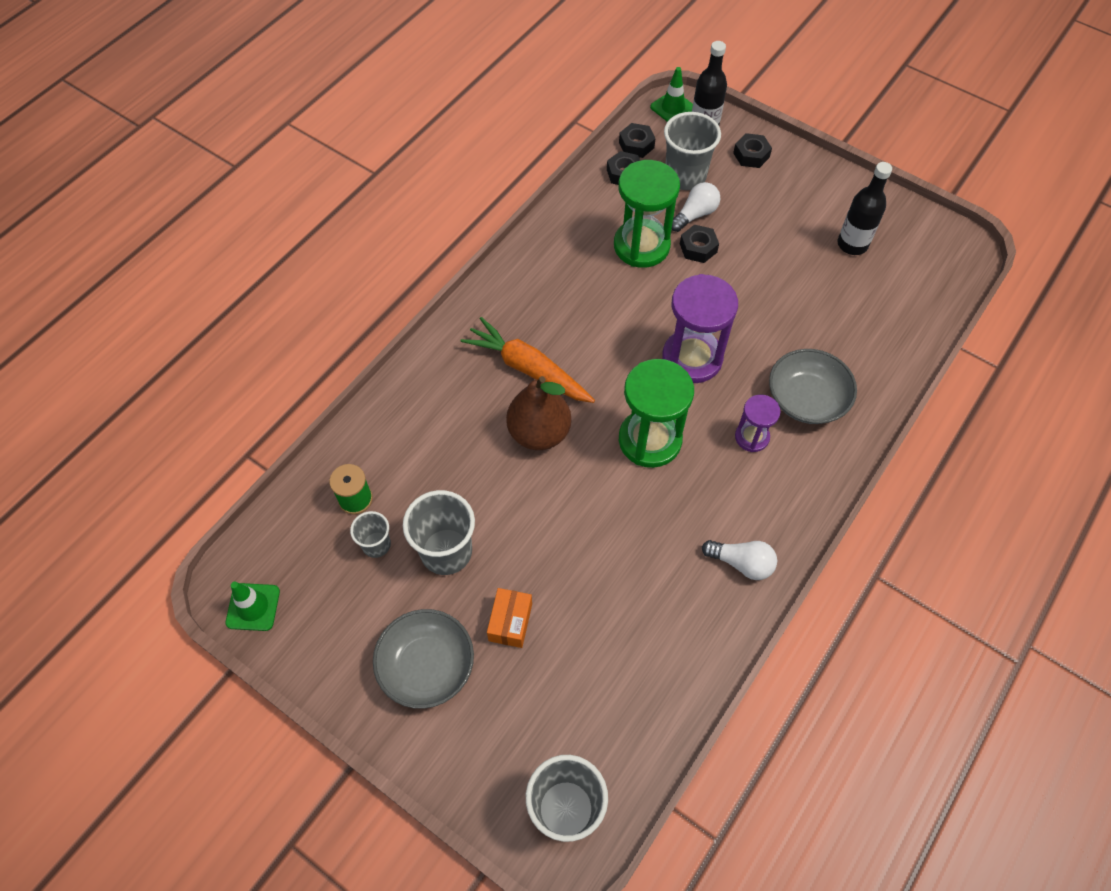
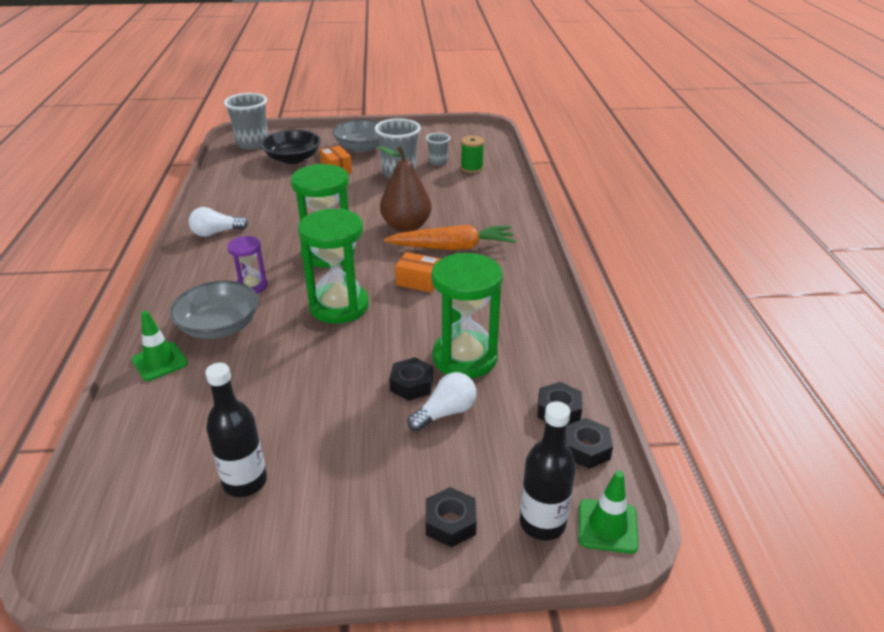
camera: 140 degrees right, 25 degrees down
(253, 607) = (465, 131): green traffic cone -> green traffic cone (160, 361)
(542, 702) = (293, 159): none -> black bowl
(601, 344) = (418, 281): none -> orange box
(685, 176) = (497, 446): grey cup -> none
(692, 358) = (339, 306): purple hourglass -> green hourglass
(695, 214) = (445, 413): white light bulb -> white light bulb turned 135 degrees counterclockwise

